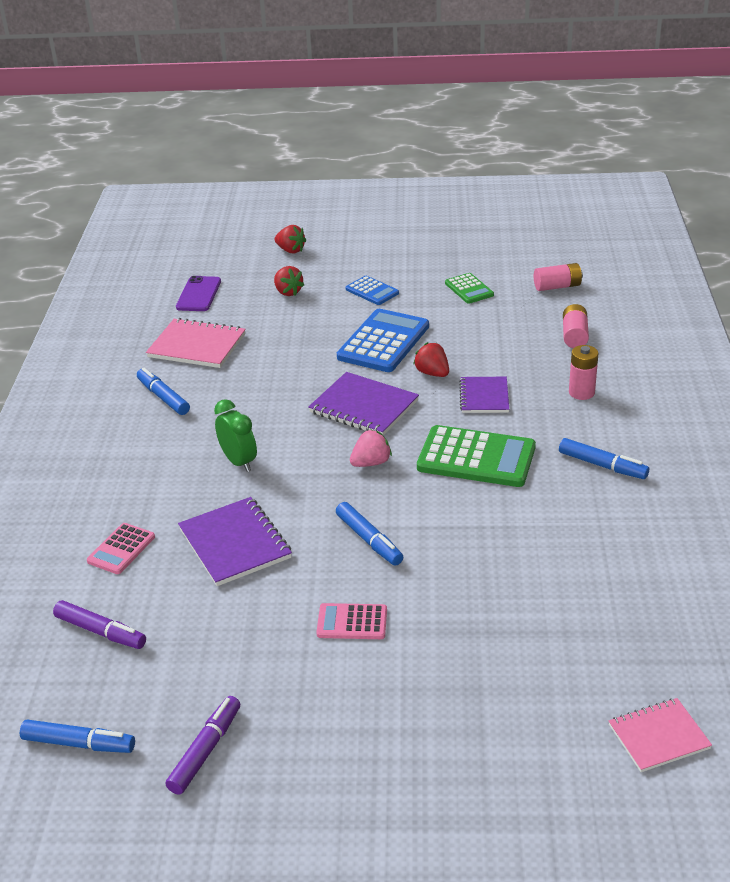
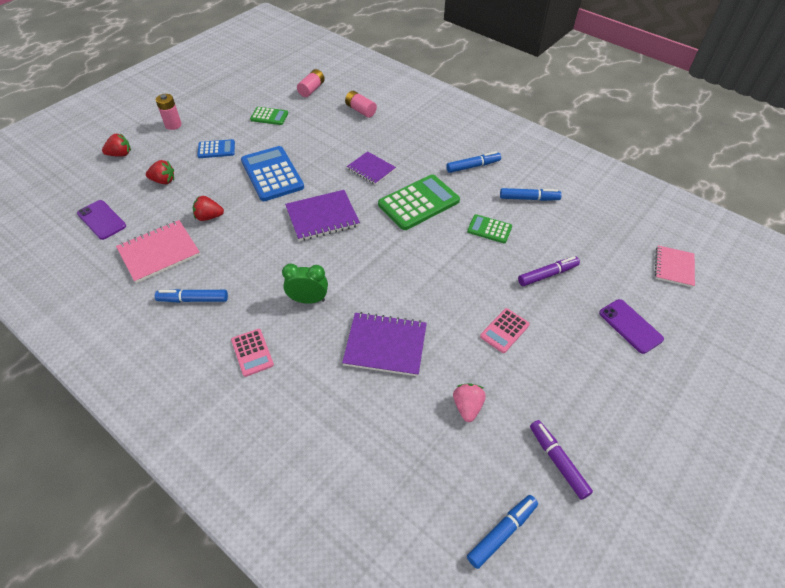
camera: 55 degrees left, 15 degrees up
(100, 631) = (403, 464): purple marker -> purple marker (547, 275)
(121, 549) = (330, 408): pink calculator -> pink calculator (252, 352)
(369, 540) = (442, 283): blue marker -> blue marker (528, 198)
(371, 463) = (377, 244): pink strawberry -> pink strawberry (467, 407)
(432, 373) = (326, 174): red strawberry -> red strawberry (209, 217)
(486, 733) = (630, 326): none -> purple phone
(505, 533) = (489, 229): none -> green calculator
(581, 392) = (409, 137): pink battery -> pink battery (173, 125)

